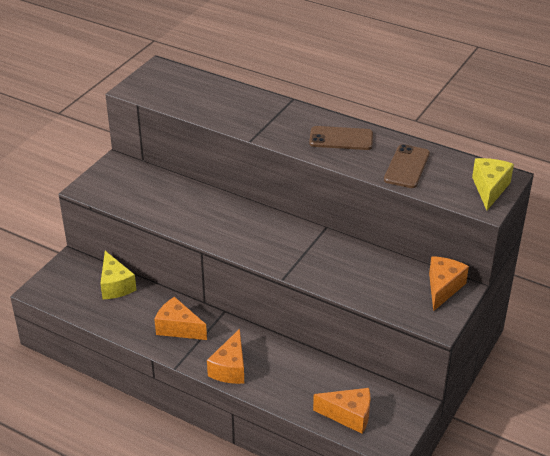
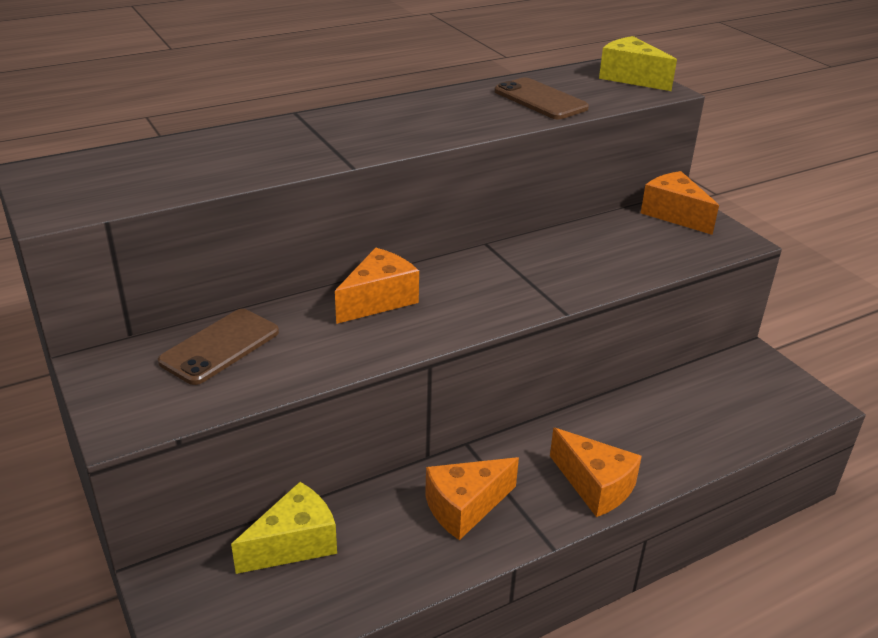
camera: 60 degrees left, 5 degrees down
(115, 285) = (294, 544): yellow cheese -> yellow cheese turned 45 degrees counterclockwise
(341, 139) = (432, 113): brown phone -> brown phone (220, 347)
(349, 415) = (751, 414): orange cheese -> orange cheese (378, 300)

